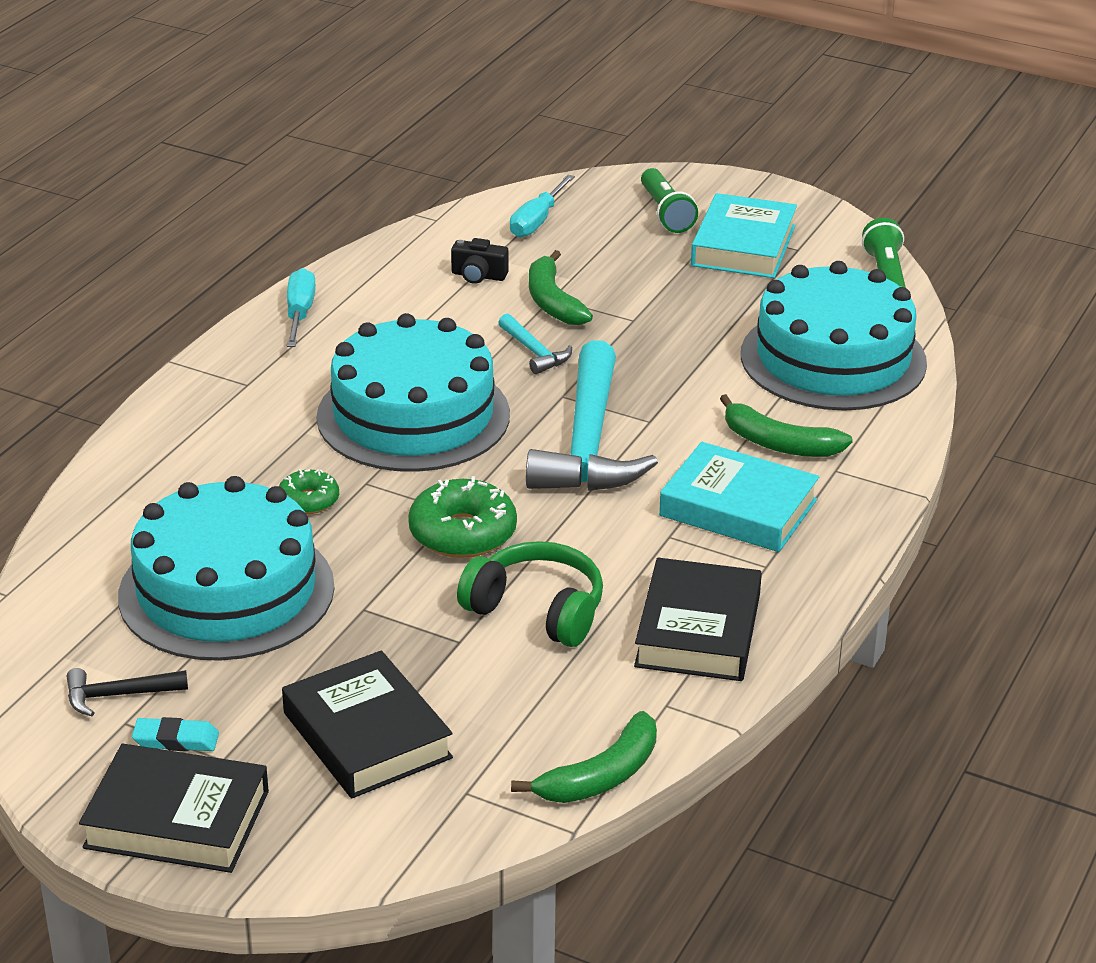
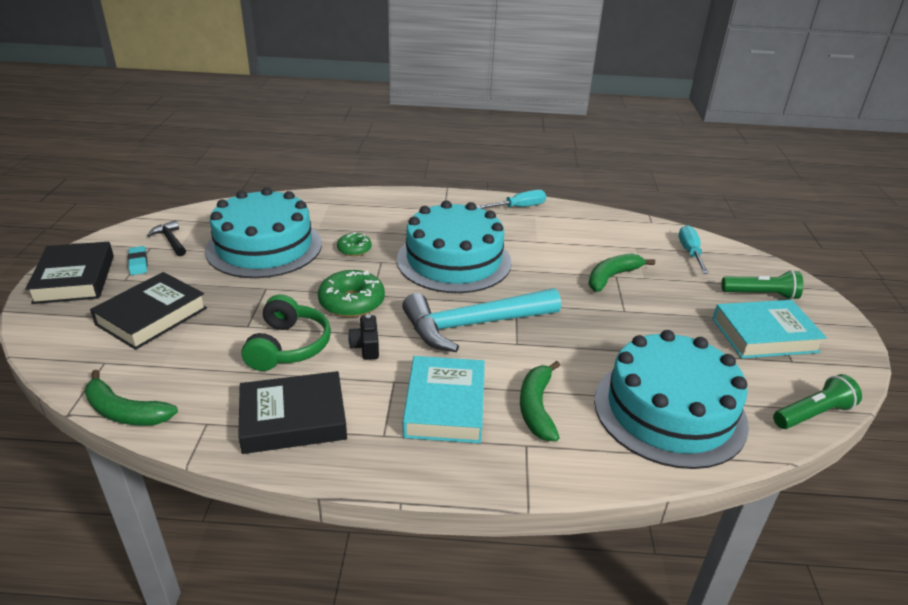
camera: 65 degrees right, 0 degrees up
(478, 276) = (611, 247): black camera -> black camera (366, 346)
(534, 352) = (552, 283): turquoise hammer -> none
(536, 221) = (690, 252): turquoise screwdriver -> turquoise screwdriver turned 90 degrees clockwise
(665, 213) = (761, 294): green flashlight -> green flashlight turned 135 degrees counterclockwise

